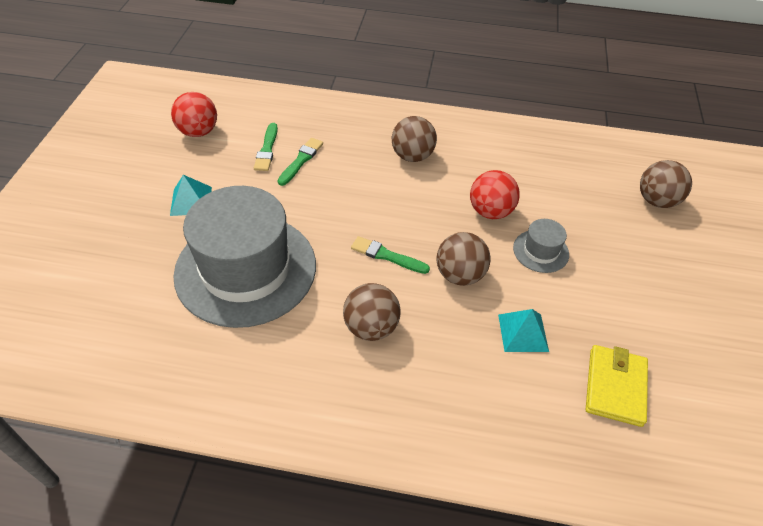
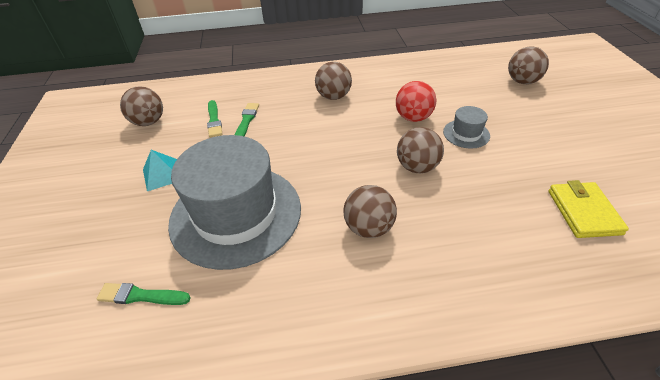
camera: 15 degrees left, 5 degrees down
(198, 132) = (149, 122): red ball -> brown ball
(387, 256) = (352, 169): green brush -> green brush (141, 296)
(523, 332) = (490, 194): turquoise pyramid -> none

